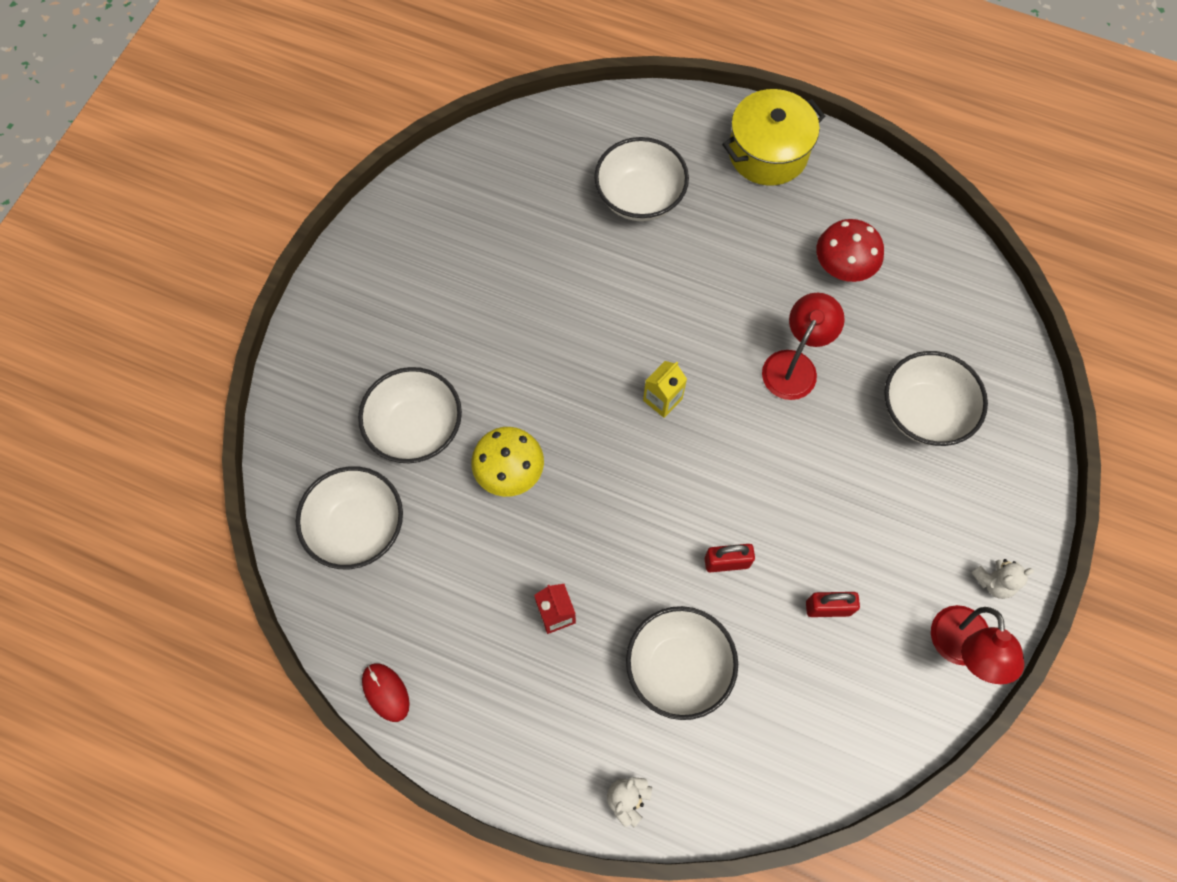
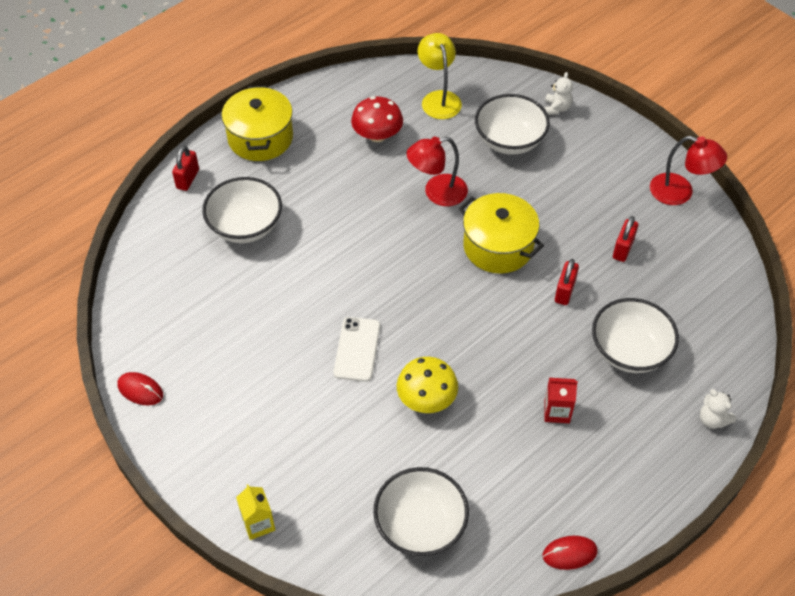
camera: 65 degrees left, 15 degrees down
(397, 205) = (140, 390): none -> red mouse
(416, 428) = (355, 451): white bowl -> none
(538, 376) = (357, 349): none -> white phone
(662, 399) = (421, 279): yellow carton -> yellow carton (258, 523)
(671, 114) = (188, 179): none -> red padlock
(752, 463) = (498, 246): none -> yellow pot
(794, 365) = (437, 193): red lamp -> red lamp turned 75 degrees counterclockwise
(942, 306) = (439, 98): none -> yellow lamp
(993, 582) = (642, 157): white teddy bear -> white teddy bear (556, 108)

